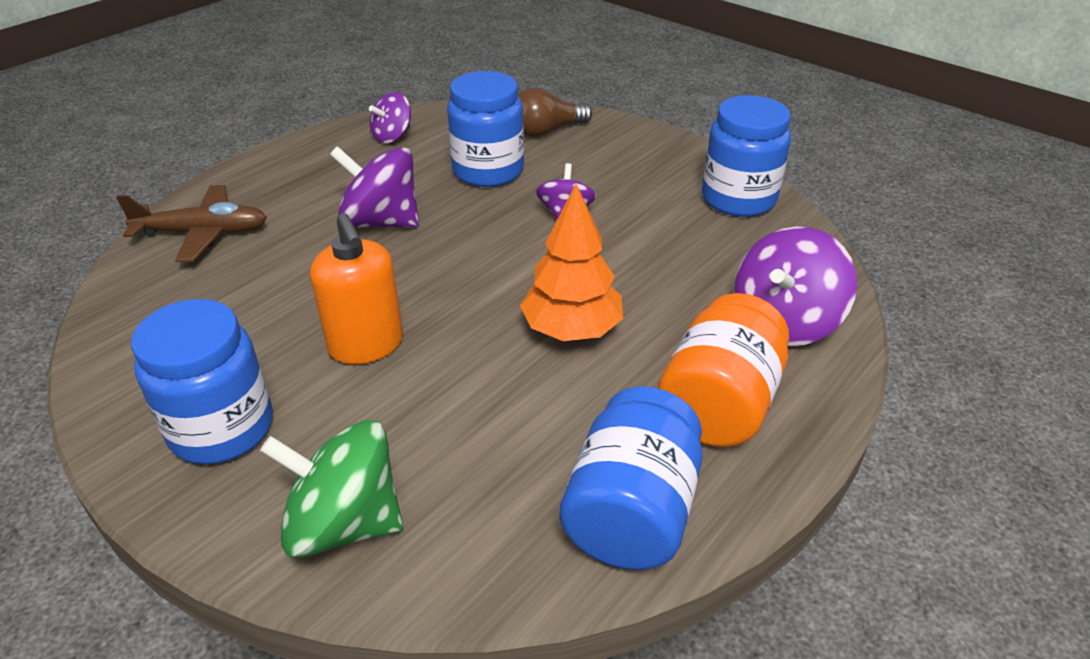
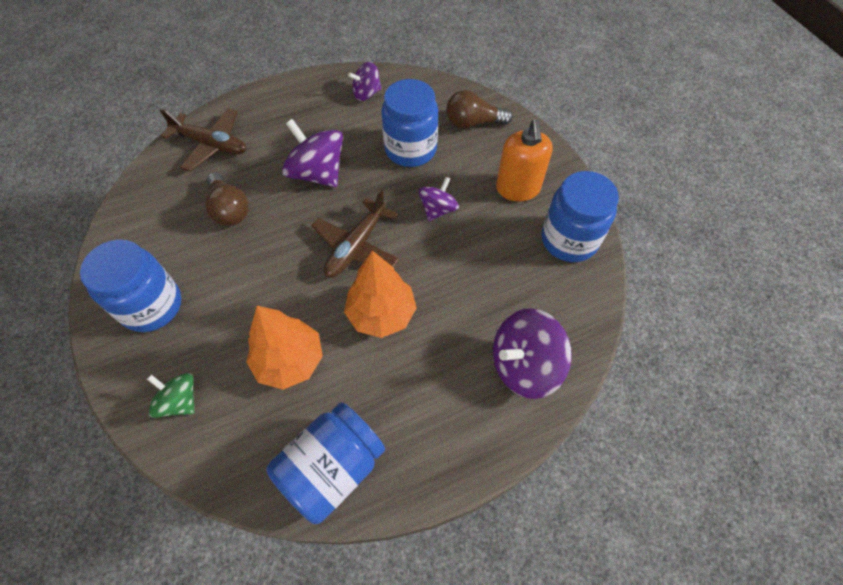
camera: 25 degrees right, 20 degrees up
(277, 290) = (229, 209): none -> brown light bulb
(344, 523) = (179, 401): green spinning top -> green spinning top, size x0.60
(366, 345) = (256, 275): orange soap dispenser -> orange soap dispenser (518, 189)
(482, 418) = (289, 361): none -> orange tree
(487, 276) = (356, 246): none -> brown plane
(719, 404) = (435, 414): orange jar -> none

